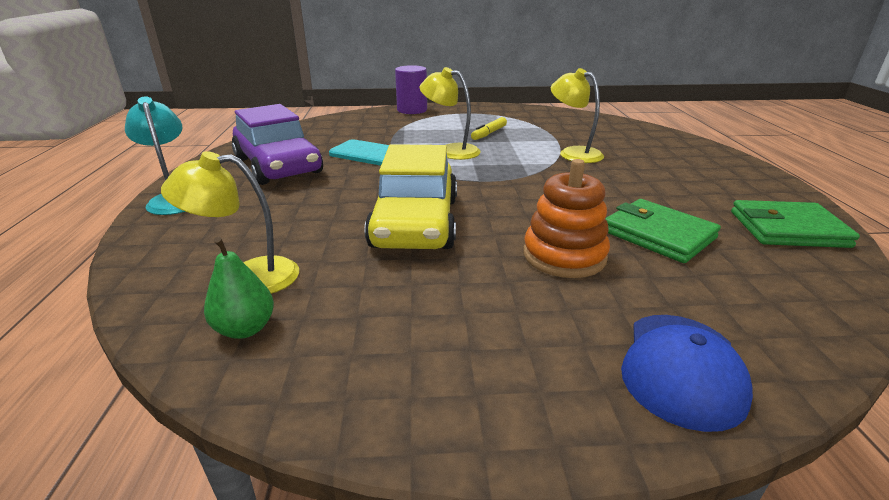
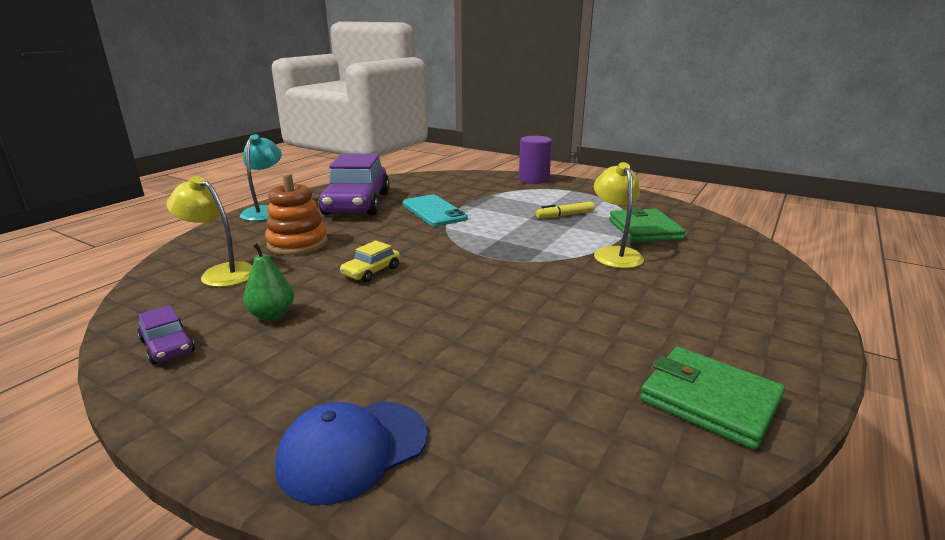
camera: 35 degrees right, 5 degrees down
(245, 329) = (173, 301): green pear -> green pear (272, 315)
(336, 375) = (167, 346): none -> purple car
(415, 222) = (371, 271): yellow car -> yellow car, size x0.43
(450, 151) = (501, 223): yellow lamp -> none
(564, 256) = (430, 335): orange stacking toy -> orange stacking toy (297, 243)
(658, 235) = (547, 350): green wallet -> green wallet (644, 230)

